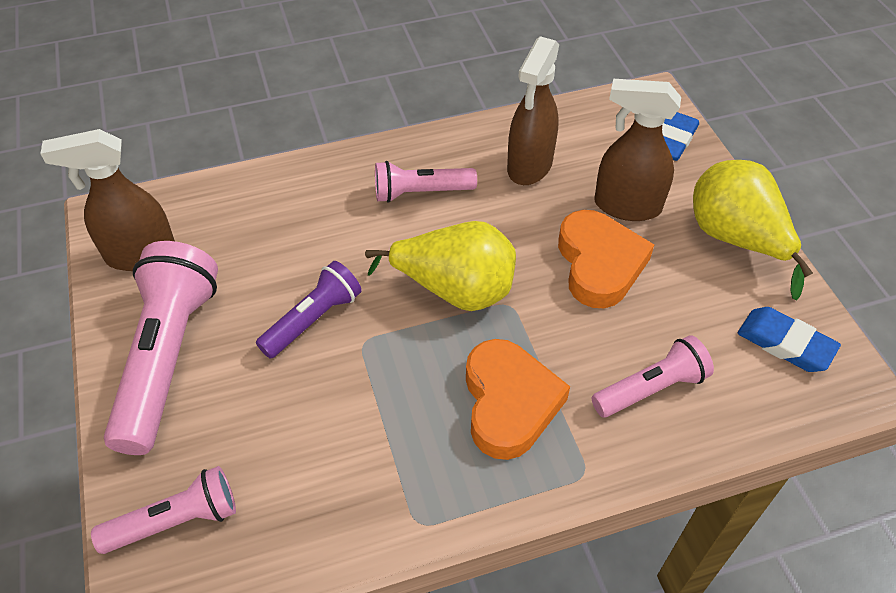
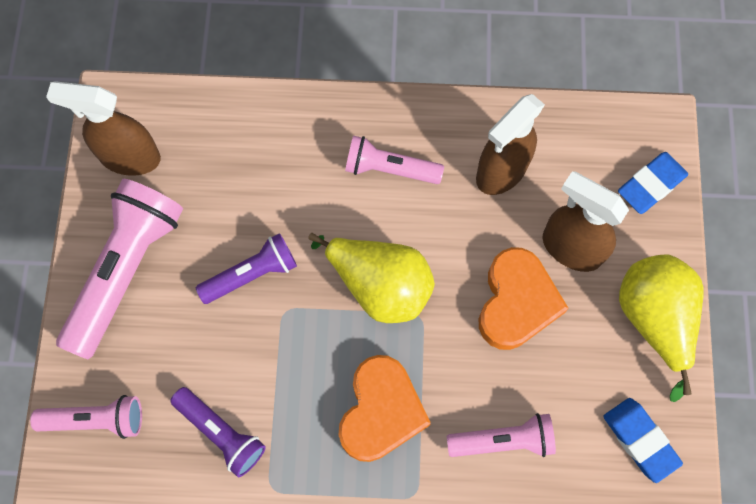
camera: 20 degrees right, 20 degrees up
(336, 484) = (221, 433): none -> purple flashlight

